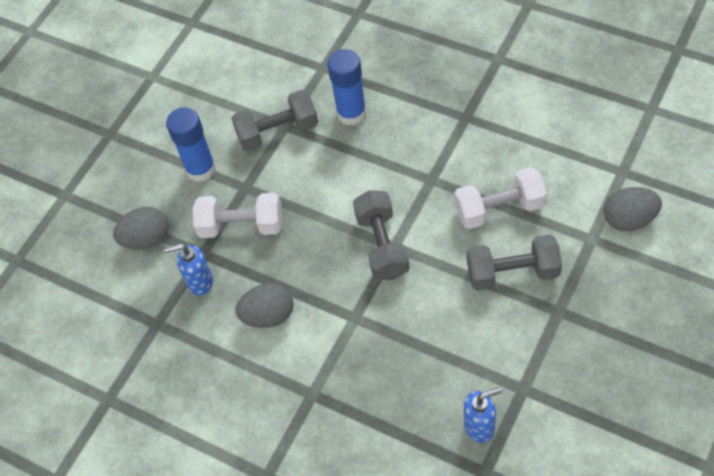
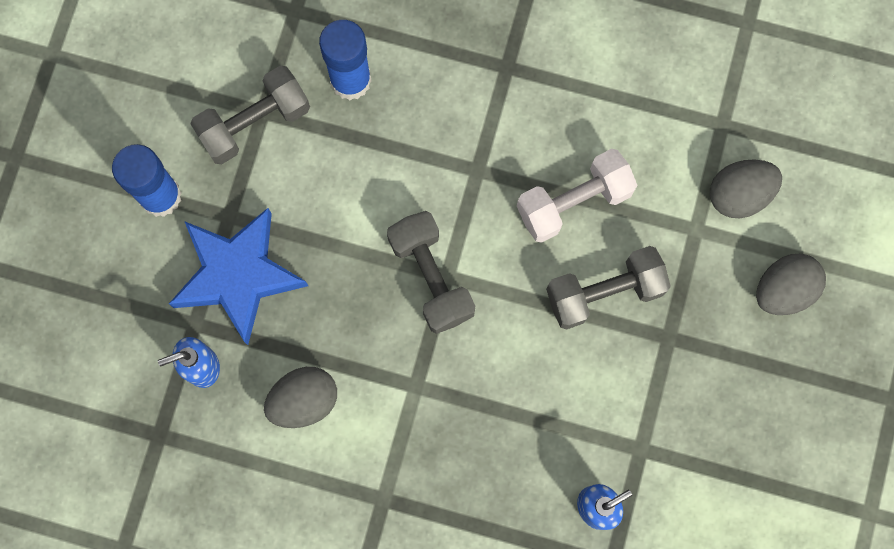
camera: 20 degrees left, 20 degrees up
(146, 239) = (113, 314): grey egg -> grey egg (783, 290)
(241, 226) = (238, 275): white dumbbell -> blue star

